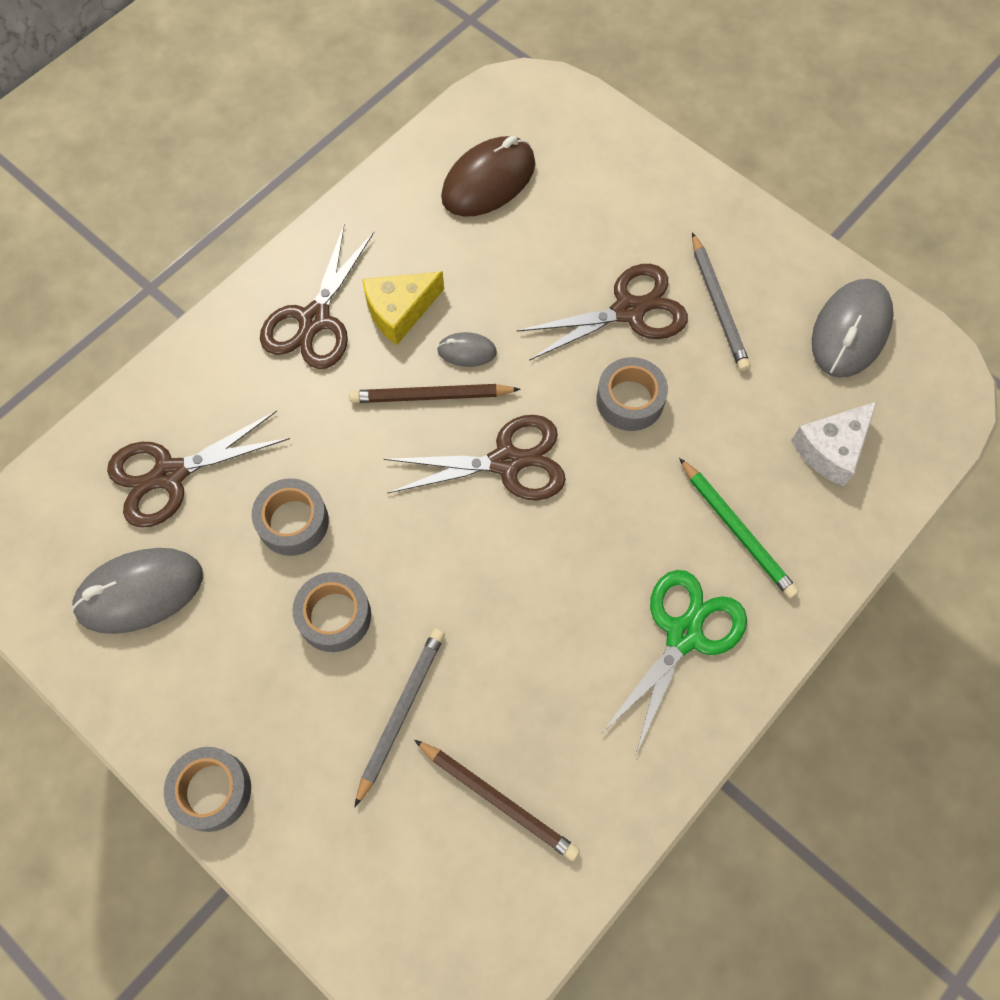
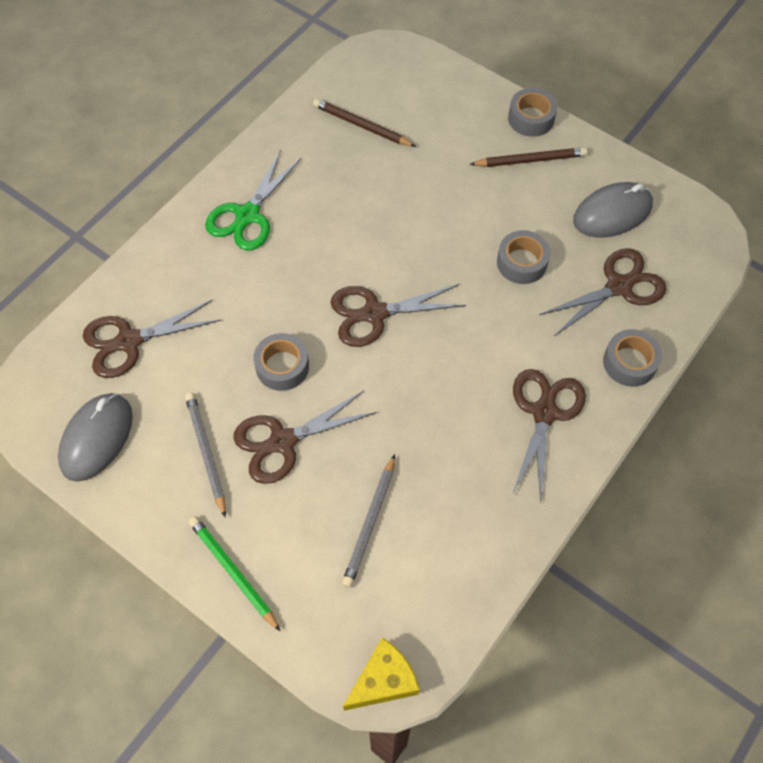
camera: 175 degrees right, 5 degrees down
(334, 616) = (479, 209): grey tape -> grey tape (629, 362)
(399, 311) = (475, 426): yellow cheese -> yellow cheese (384, 680)
(401, 713) = (426, 162): grey pencil -> grey pencil (370, 523)
(431, 396) = (438, 357): brown pencil -> brown pencil (530, 160)
(467, 351) = (415, 396): grey mouse -> none
(488, 181) = (415, 562): brown mouse -> none
(737, 530) = (206, 280): green pencil -> green pencil (233, 572)
(831, 449) = (129, 341): white cheese -> brown scissors

